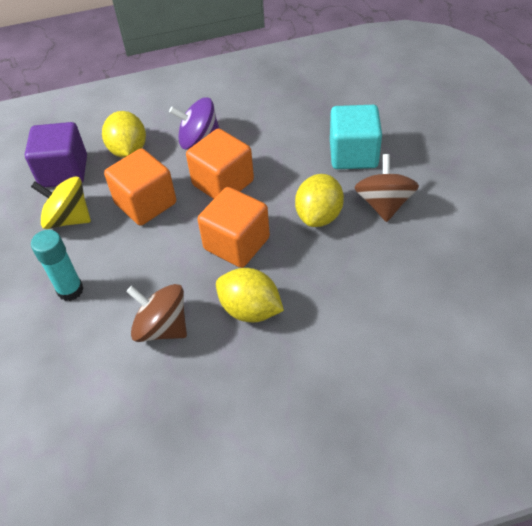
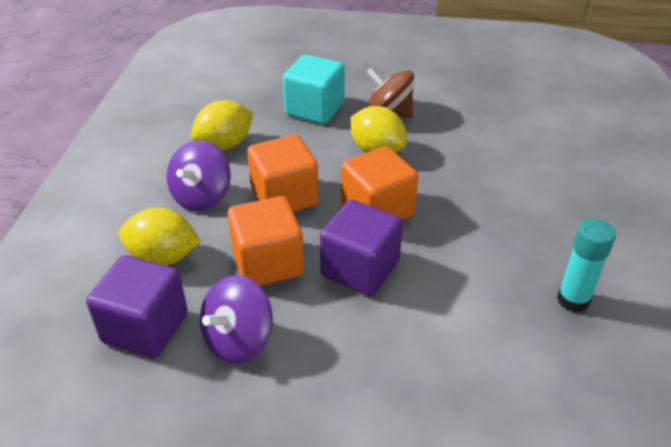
camera: 70 degrees left, 10 degrees down
(68, 219) = (238, 340): yellow spinning top -> purple spinning top
(70, 290) = (362, 362): turquoise glue stick -> turquoise glue stick (573, 300)
(162, 257) = (360, 269): none -> purple cube
(162, 327) = (459, 293): brown spinning top -> none
(250, 309) = (467, 224): yellow lemon -> yellow lemon (225, 145)

